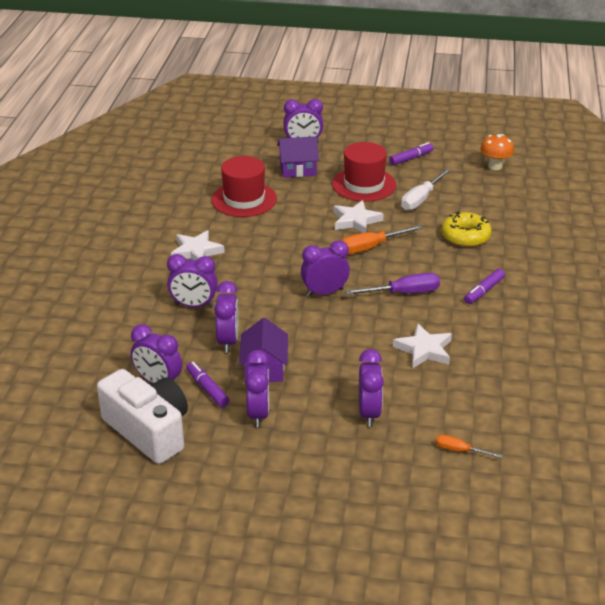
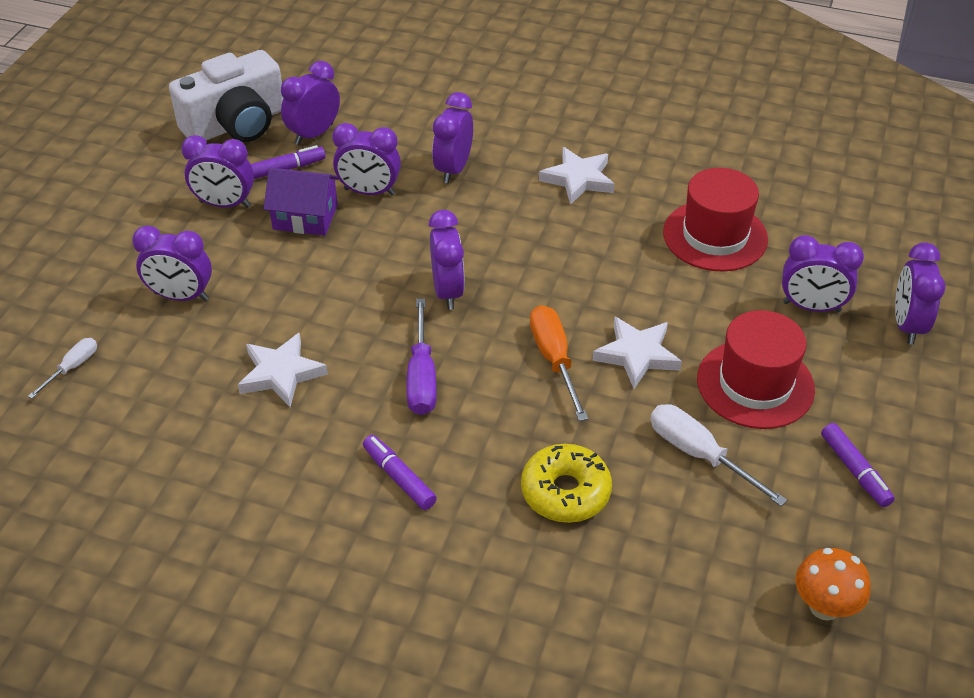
camera: 100 degrees right, 10 degrees up
(297, 169) = (811, 307): purple house -> purple clock
(459, 450) = (72, 367): orange screwdriver -> white screwdriver

